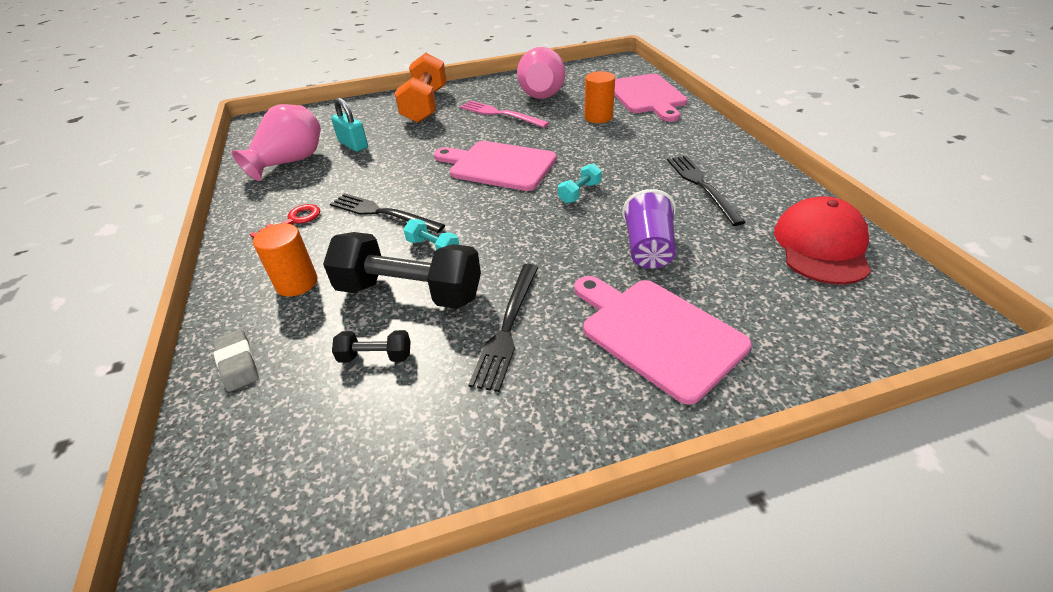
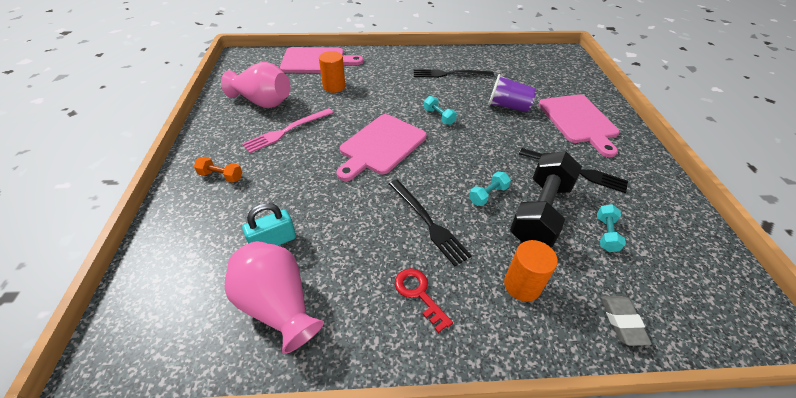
camera: 80 degrees left, 5 degrees up
(238, 363) = (622, 321): grey eraser -> grey eraser turned 75 degrees counterclockwise
(375, 356) = (606, 234): black dumbbell -> turquoise dumbbell
(382, 213) = (428, 222): black fork -> black fork turned 75 degrees counterclockwise
(425, 105) = (221, 176): orange dumbbell -> orange dumbbell, size x0.44
(657, 333) = (578, 121): pink cutting board -> pink cutting board turned 75 degrees counterclockwise
(821, 246) = (515, 60): red cap -> none

